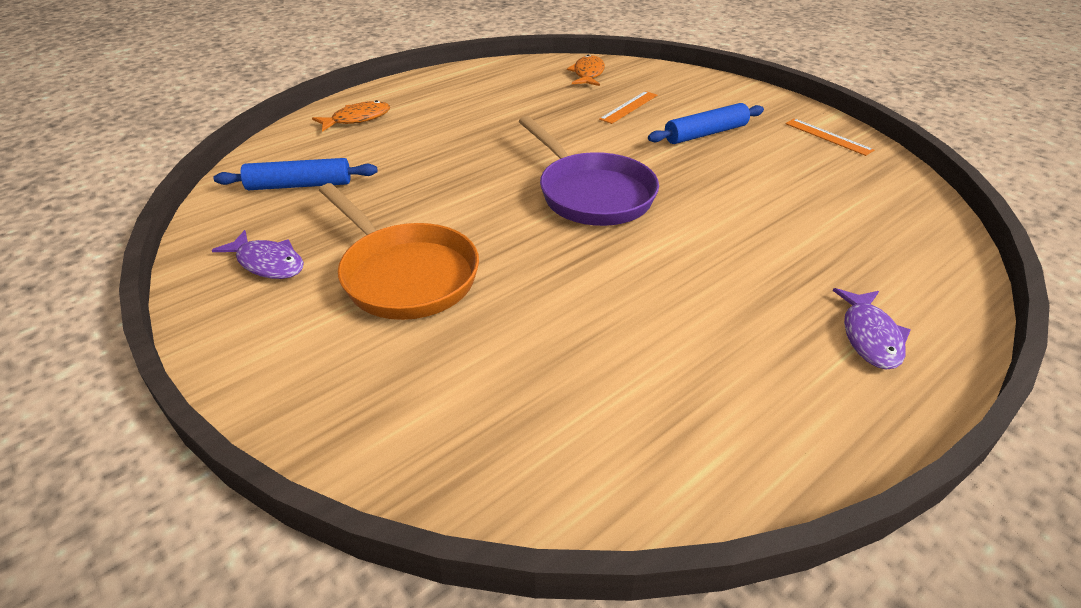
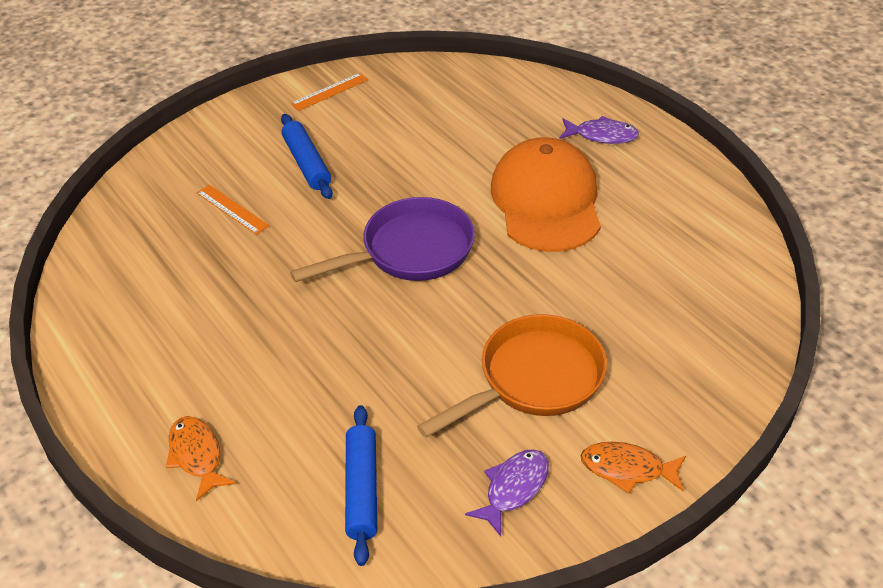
camera: 85 degrees left, 5 degrees up
(588, 74) = (129, 234): orange fish -> orange fish (627, 469)
(702, 283) = (546, 201): none -> orange cap

